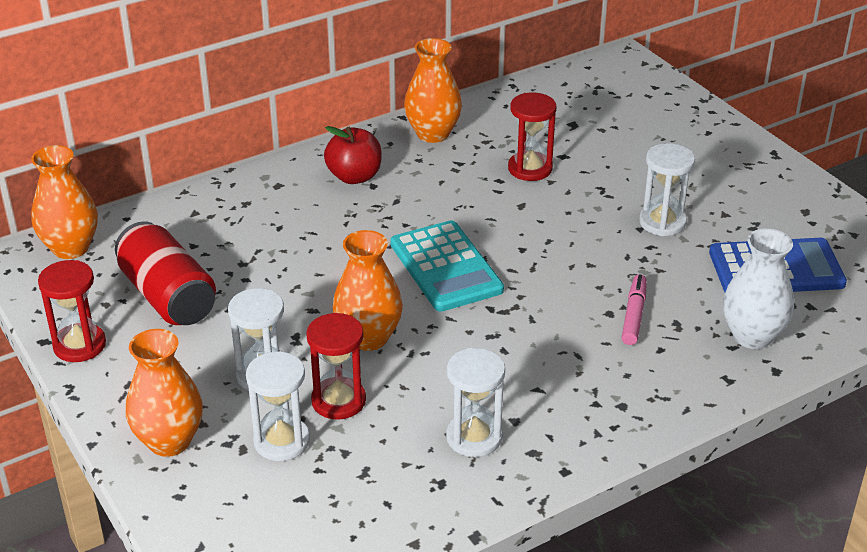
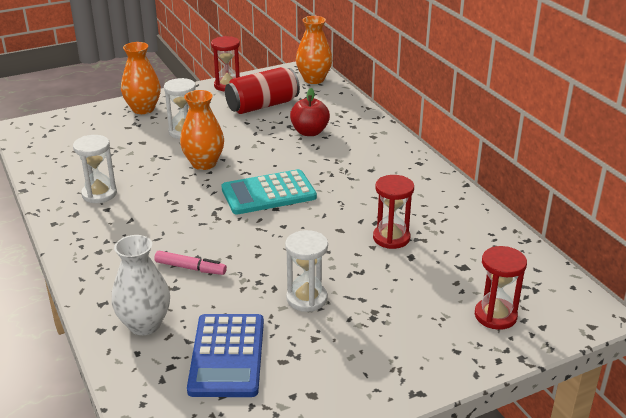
camera: 95 degrees right, 5 degrees down
(281, 441) = (128, 137): white hourglass -> none
(338, 401) = (152, 153): red hourglass -> red hourglass (495, 316)
(354, 176) = (382, 163): red apple -> red apple (309, 132)
(433, 134) = (442, 196): orange vase -> none

